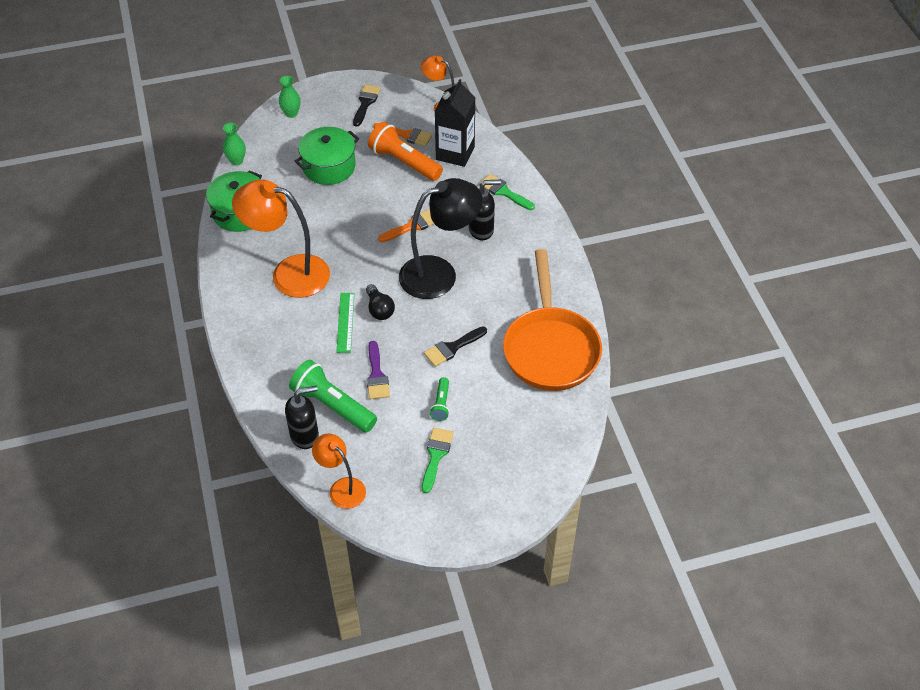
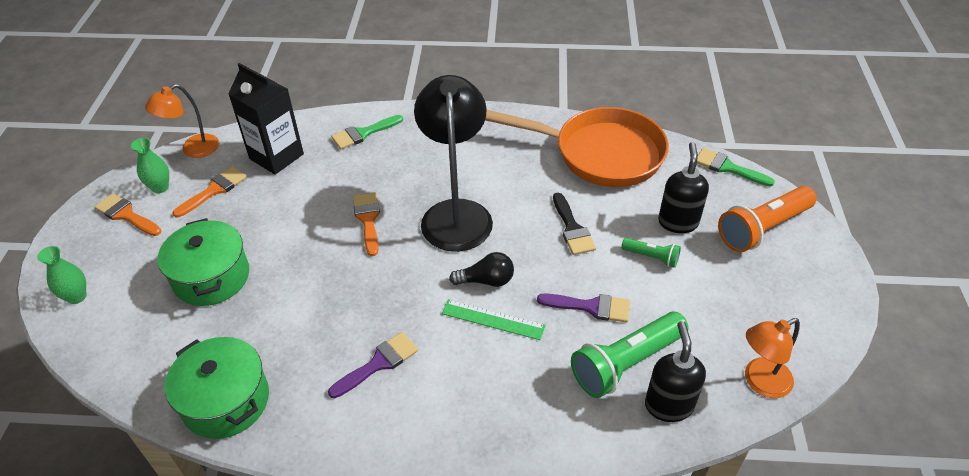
camera: 70 degrees left, 5 degrees down
(236, 160) = (117, 383): green vase -> green vase (160, 187)
(289, 273) = (378, 364): orange lamp -> purple brush
(365, 103) = (126, 215): black brush -> orange brush
(404, 162) = (258, 202): orange flashlight -> orange flashlight (762, 228)
(436, 456) = (725, 279): green brush -> green brush (728, 167)
(481, 230) = (409, 164): black soap dispenser -> black soap dispenser (678, 222)

